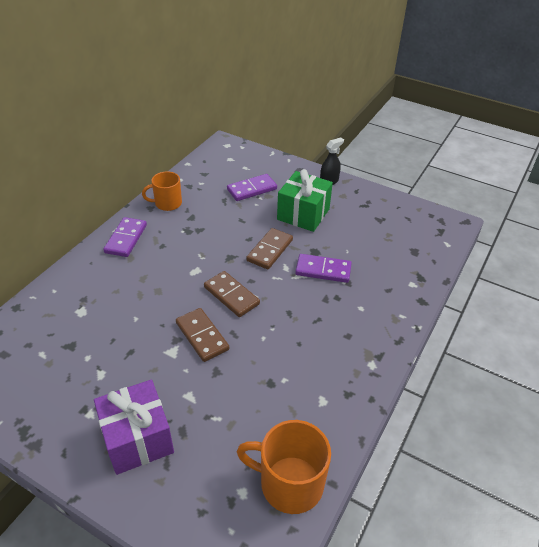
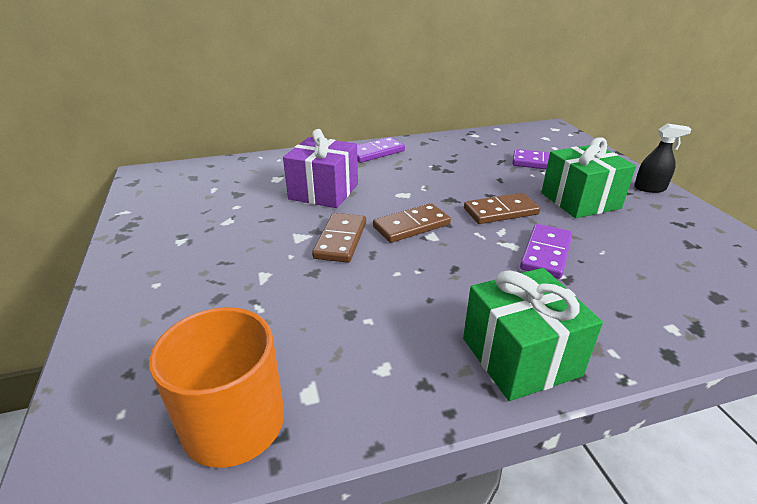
camera: 45 degrees right, 10 degrees down
(138, 438) = (180, 278): purple gift -> purple gift (324, 191)
(167, 203) = (442, 145): orange mug -> none
(231, 295) = (411, 226): brown domino -> brown domino turned 60 degrees clockwise
(323, 270) = (546, 253): purple domino -> purple domino turned 60 degrees clockwise
(371, 347) = (520, 356): none -> green gift

